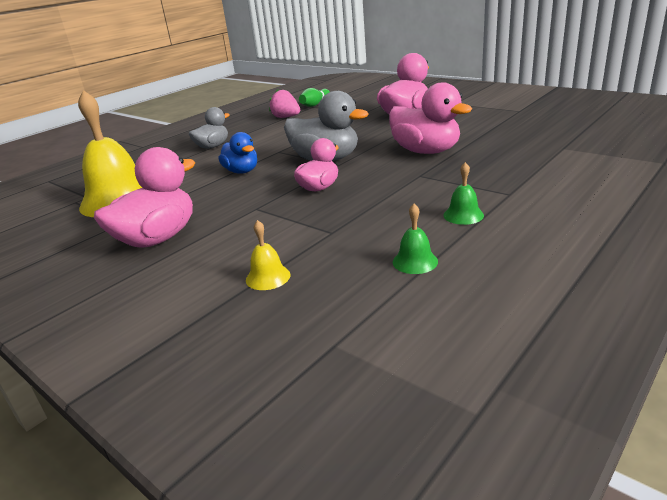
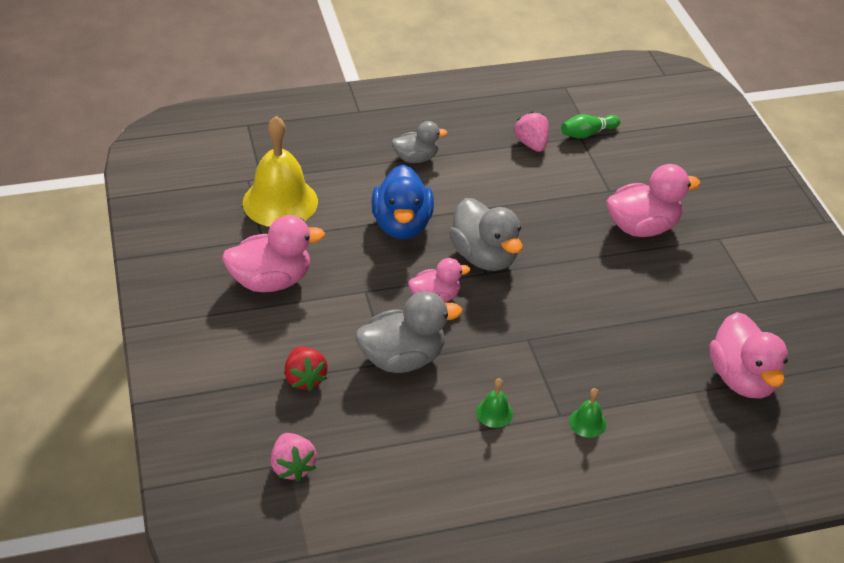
camera: 30 degrees right, 15 degrees up
(241, 171) = (402, 225): blue duck -> blue duck, size x1.62
(268, 277) = (304, 379): yellow bell -> red strawberry
(341, 224) = (402, 358): none -> grey duck
(343, 345) = (292, 467): none -> pink strawberry
(415, 261) = (405, 433): green bell -> green bell (587, 422)
(426, 151) = (578, 307): pink duck -> pink duck (742, 379)

